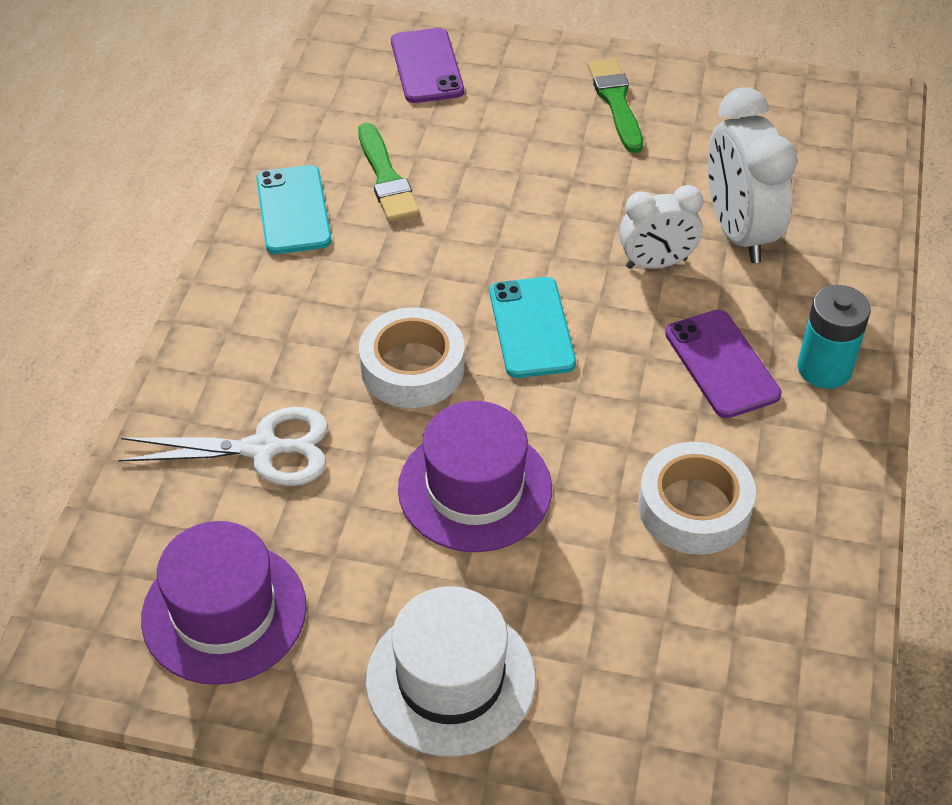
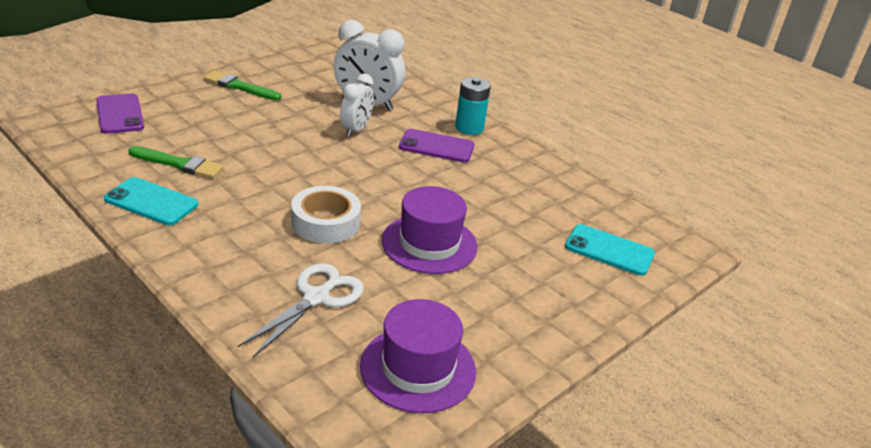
camera: 60 degrees left, 15 degrees down
(427, 66) = (120, 114): purple phone -> purple phone turned 45 degrees clockwise
(450, 679) = (540, 309): white hat -> none
(531, 328) = (348, 178): turquoise phone -> turquoise phone (609, 250)
(694, 507) = (508, 194): white tape -> none

